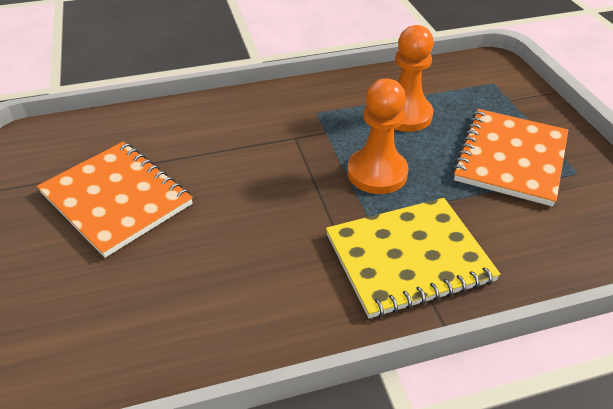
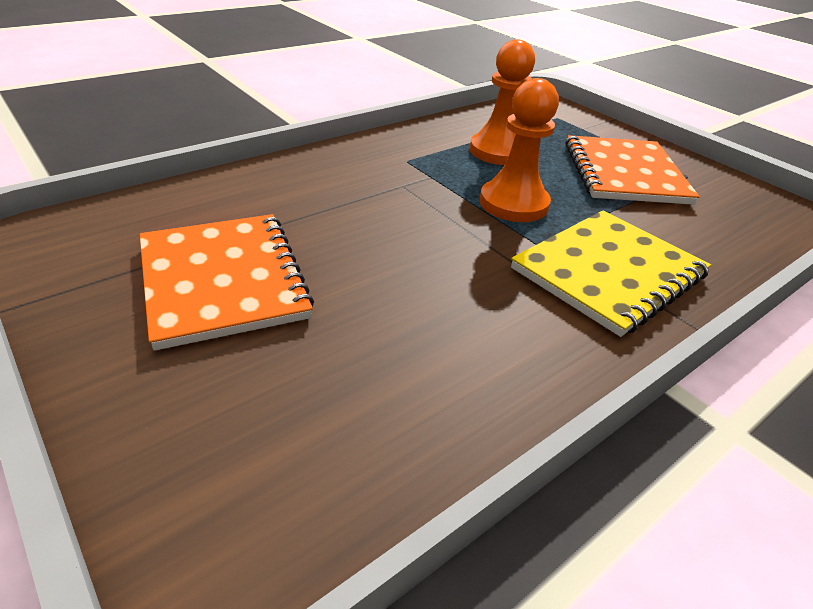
camera: 25 degrees left, 5 degrees down
(116, 199) = (223, 280): orange notebook -> orange notebook turned 45 degrees clockwise

